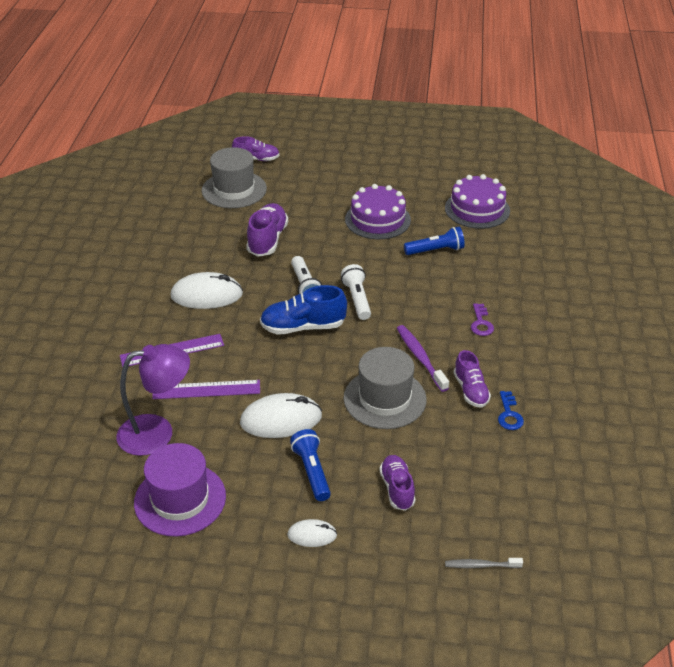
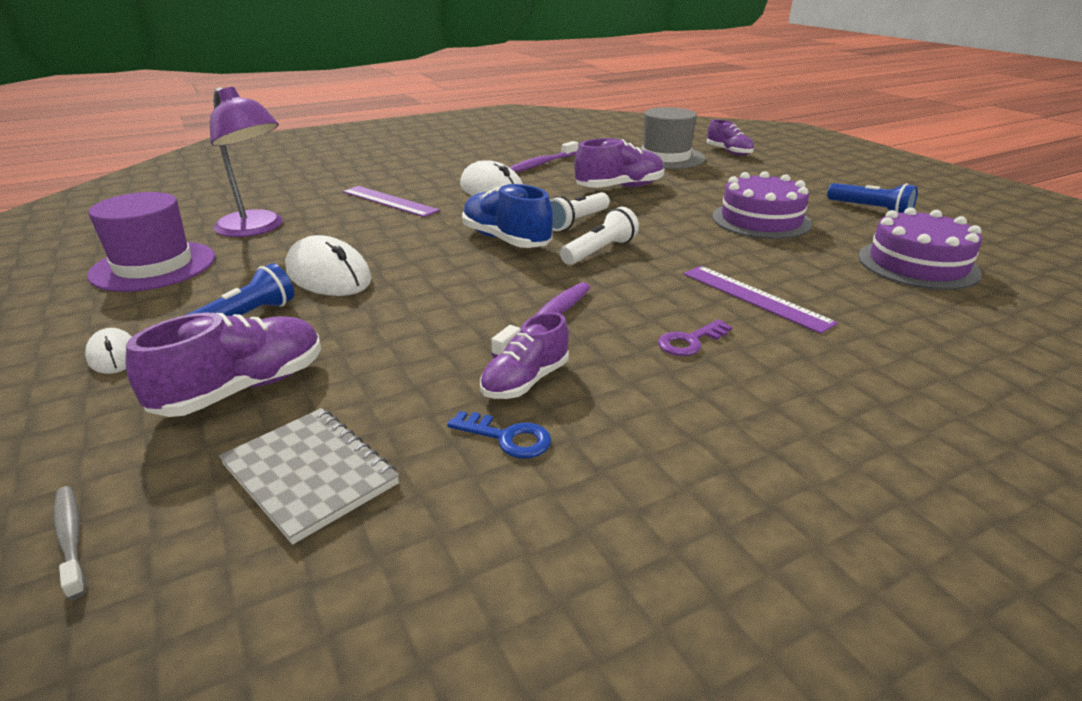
camera: 55 degrees right, 10 degrees down
(178, 248) = (541, 164): none -> purple toothbrush
(206, 389) = (344, 229): purple ruler -> purple ruler (755, 297)
(385, 399) = (431, 322): grey hat -> none
(397, 489) = (243, 389): purple shoe -> purple shoe, size x1.51
(436, 250) = (777, 265): blue flashlight -> blue flashlight (871, 210)
(490, 483) = (310, 475): none -> grey notebook
(509, 415) = (507, 437): blue key -> blue key turned 120 degrees counterclockwise

